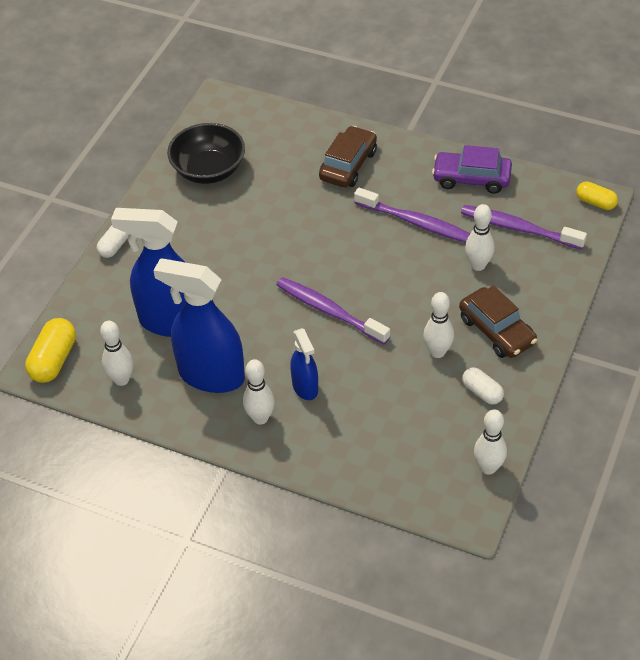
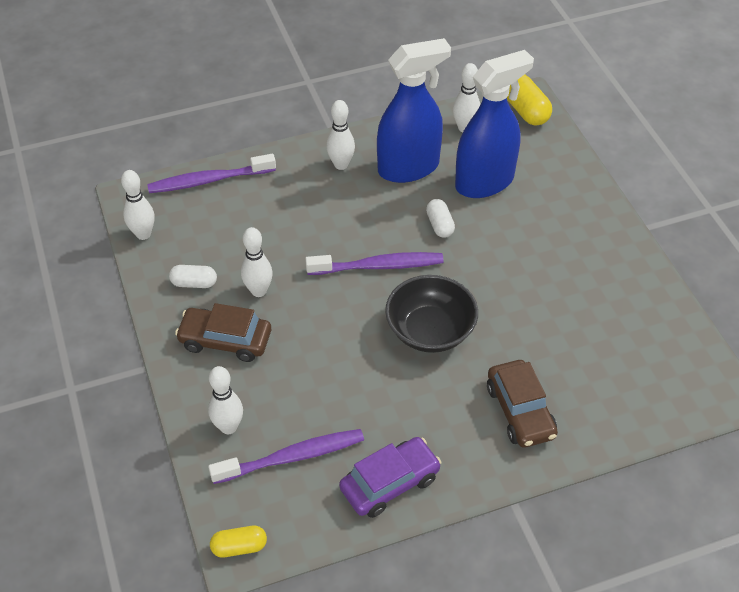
camera: 135 degrees right, 0 degrees up
(114, 246) = (603, 204): white capsule -> white capsule (440, 225)
(209, 170) = (629, 316): black bowl -> black bowl (430, 331)
(305, 387) = (333, 202): blue spray bottle -> none
(415, 222) = (394, 394): purple toothbrush -> purple toothbrush (209, 180)
(478, 265) = (295, 390): white bowling pin -> white bowling pin (228, 427)

